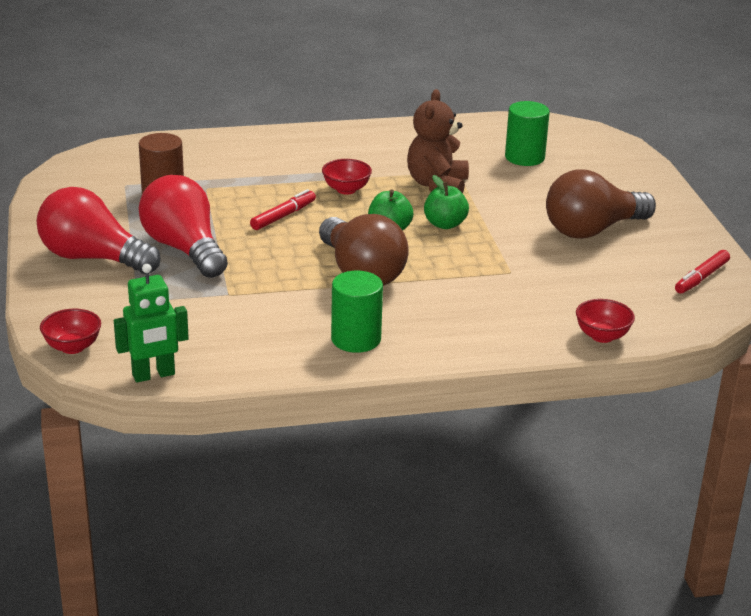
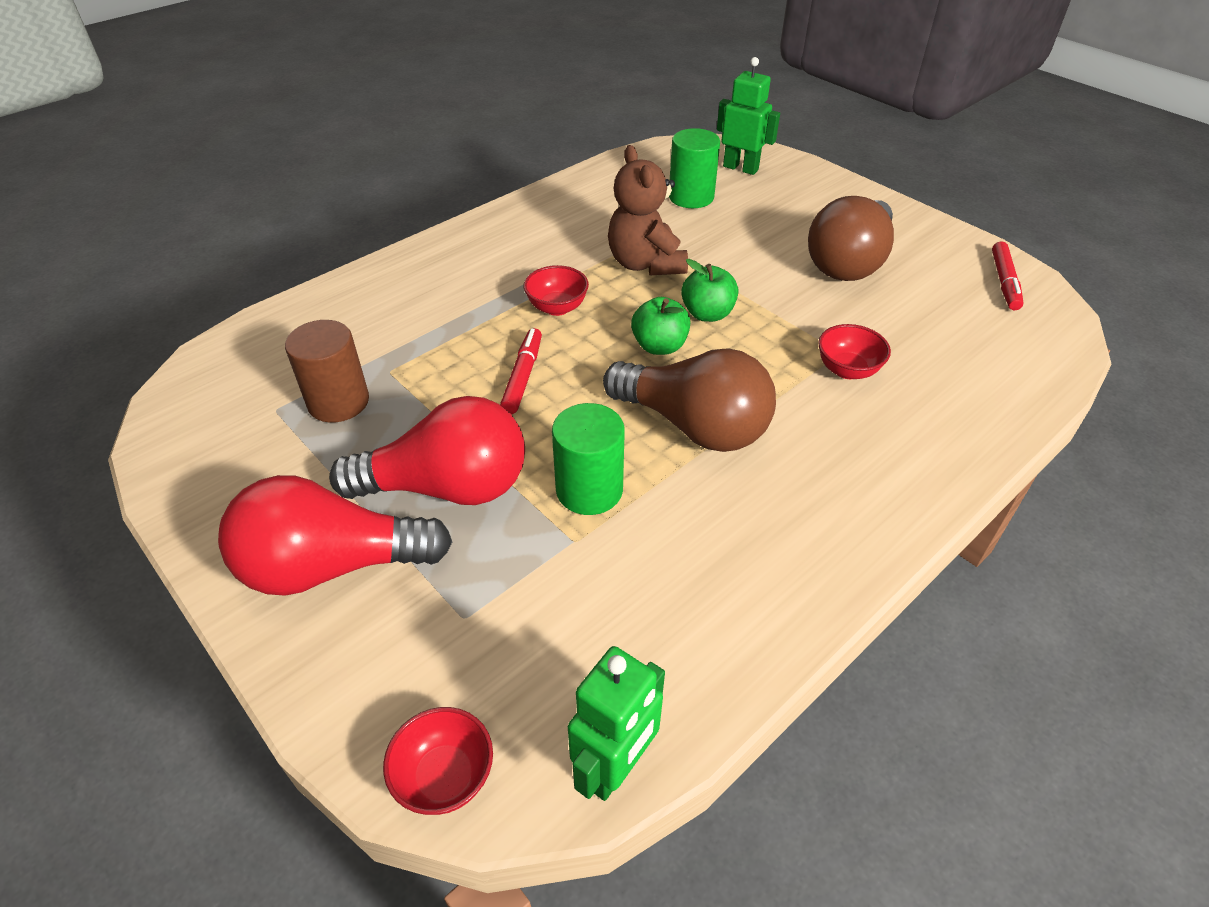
camera: 30 degrees left, 15 degrees up
(184, 249) = (447, 487): red light bulb -> red light bulb turned 150 degrees clockwise
(356, 339) = (796, 541): green cylinder -> green cylinder (589, 490)
(591, 151) = (740, 168): none -> green robot
(602, 336) = (1018, 401): red bowl -> red bowl (847, 370)

